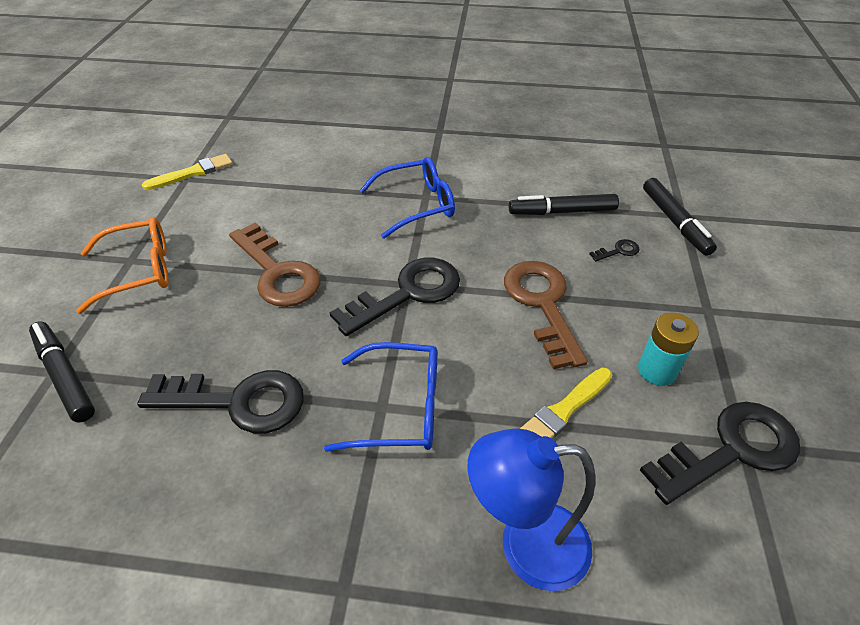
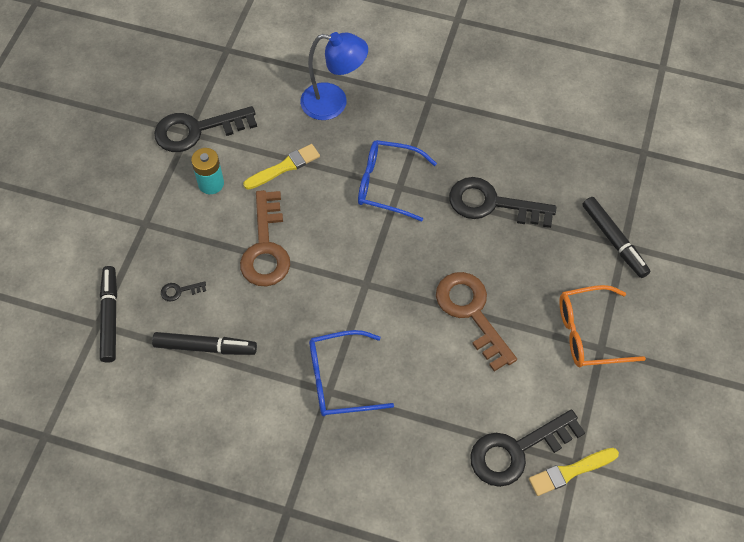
camera: 170 degrees left, 15 degrees up
(407, 293) = (367, 274): black key -> black key (517, 450)

